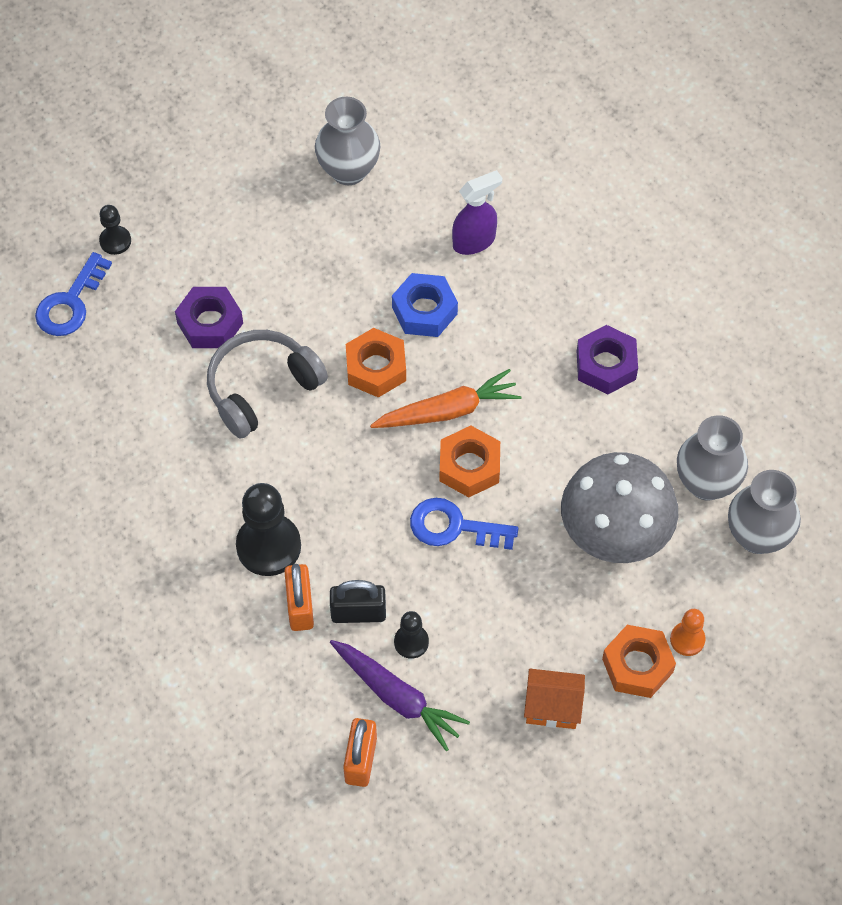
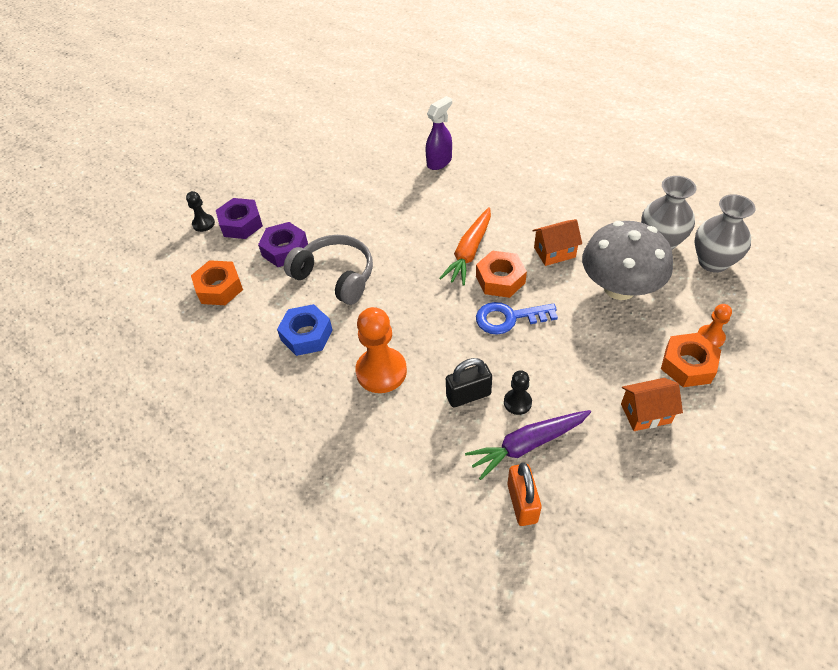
camera: 15 degrees left, 10 degrees down
(70, 303) = (182, 266): blue key -> none
(261, 388) = (335, 276): grey headphones -> grey headphones turned 90 degrees clockwise
(268, 546) = (381, 371): black pawn -> orange pawn
(300, 606) = (422, 405): orange padlock -> none
(348, 170) = (344, 149): grey vase -> none
(376, 368) = (409, 243): orange nut -> orange nut (219, 288)
(397, 697) = (527, 445): purple carrot -> purple carrot turned 135 degrees clockwise
(424, 311) = (426, 204): blue nut -> blue nut (306, 335)
(448, 410) = (469, 252): orange carrot -> orange carrot turned 150 degrees clockwise
(559, 449) = (554, 252): none -> orange house
(606, 365) = (557, 200): purple nut -> purple nut (241, 224)

